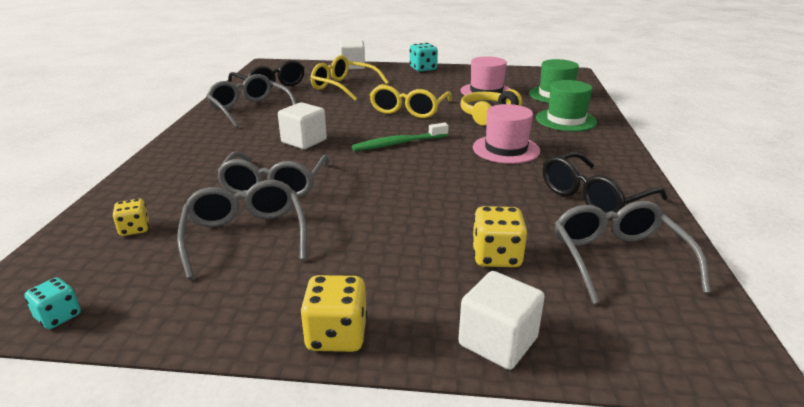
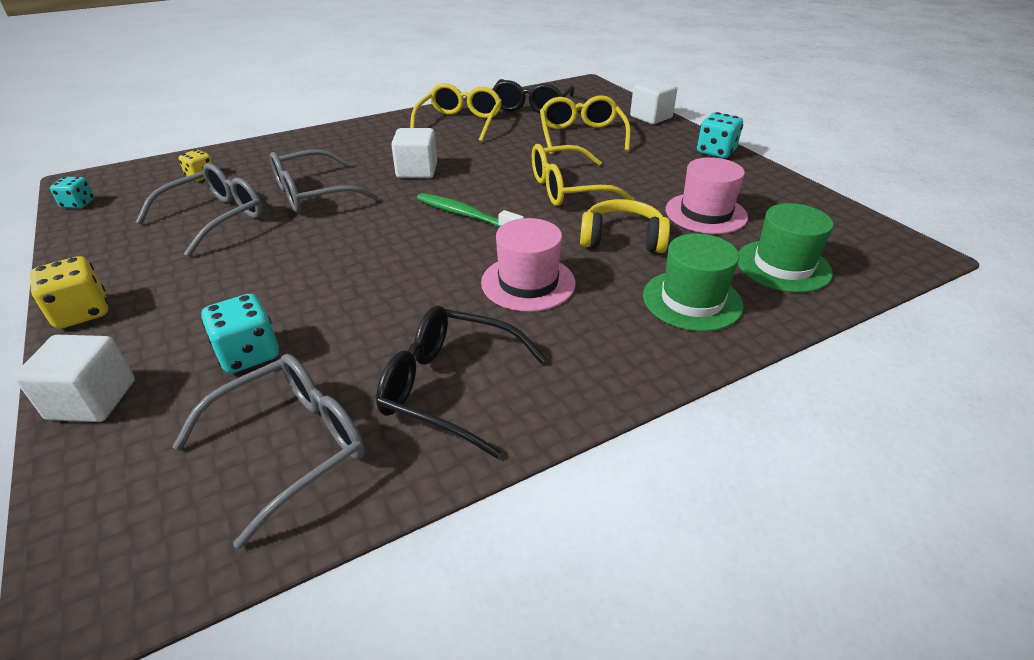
camera: 55 degrees right, 10 degrees up
(250, 109) = (460, 123): grey glasses -> yellow glasses
(496, 257) = (249, 354): yellow dice -> turquoise dice

